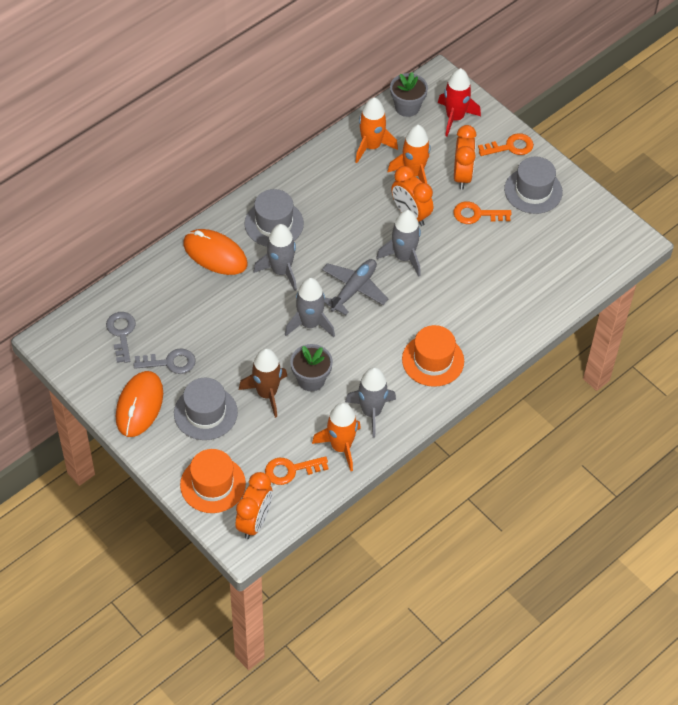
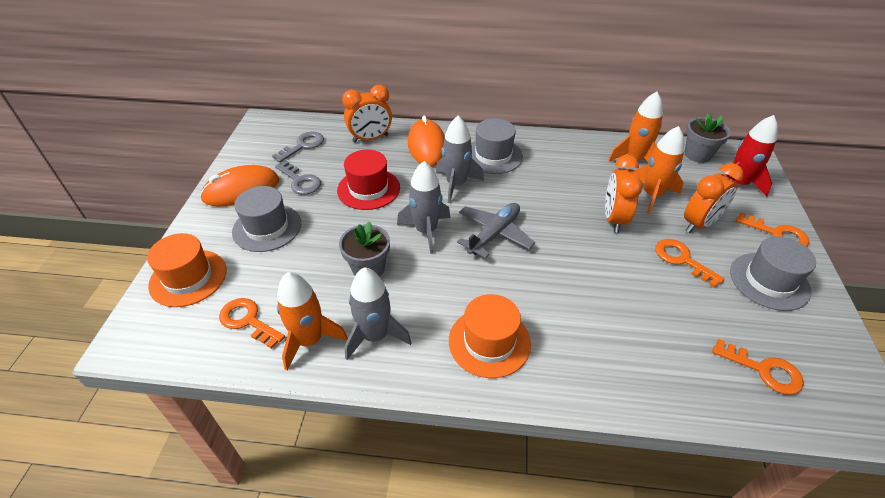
camera: 50 degrees right, 10 degrees down
(227, 326) = (368, 189): none -> red hat
(254, 522) = (160, 334): orange clock -> orange clock (370, 138)
(267, 393) = (323, 250): brown rocket -> none
(353, 289) = (494, 234): grey plane -> grey plane turned 45 degrees counterclockwise
(403, 257) = (568, 243): grey rocket -> none
(573, 256) = (764, 370): none -> orange key

